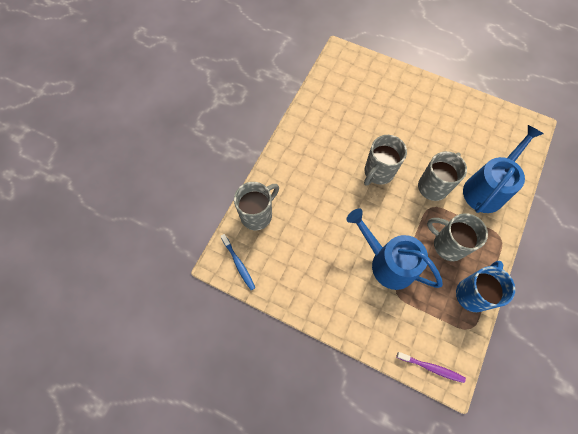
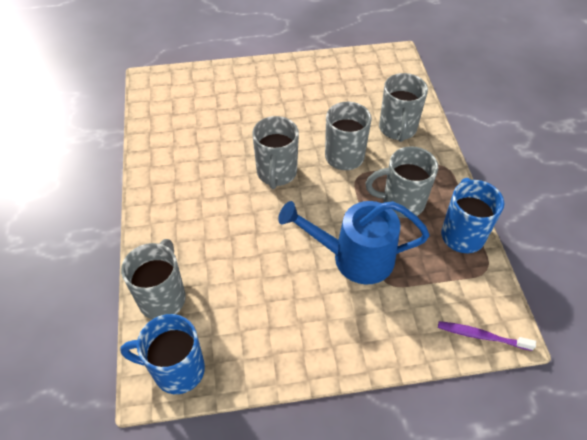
camera: 35 degrees left, 15 degrees down
(238, 264) = (176, 370): blue toothbrush -> blue mug
(431, 368) = (481, 336): purple toothbrush -> purple toothbrush turned 150 degrees counterclockwise
(487, 188) = (397, 129): blue watering can -> grey mug

